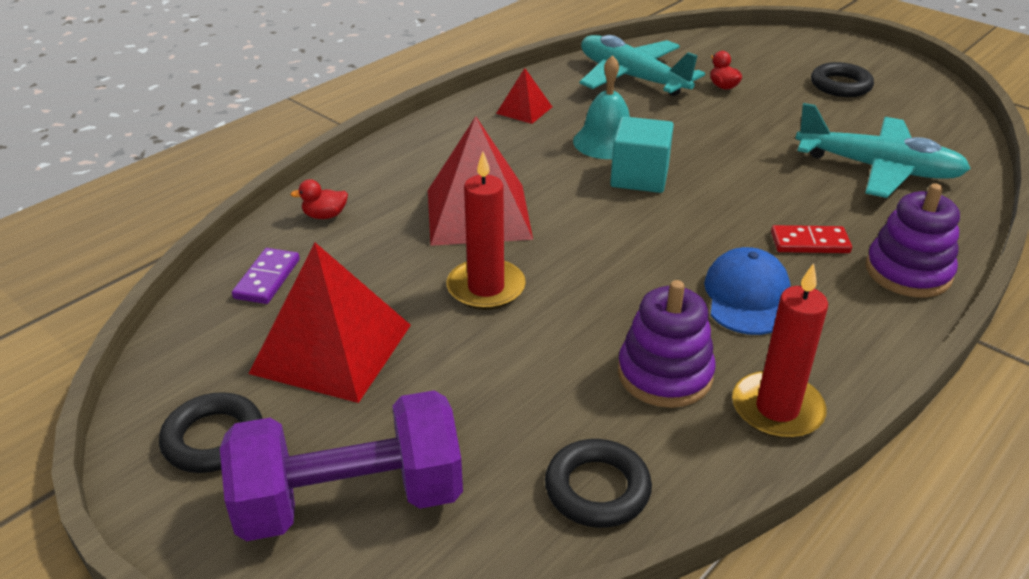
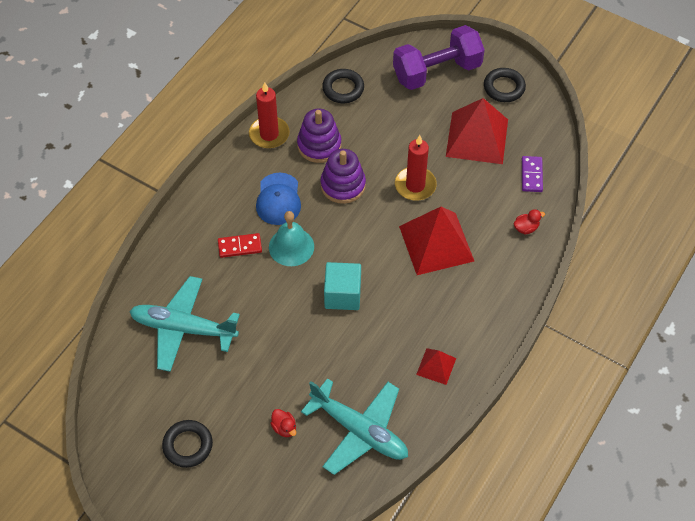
camera: 170 degrees right, 20 degrees up
(606, 142) = (369, 332): turquoise bell -> turquoise bell (291, 246)
(908, 272) = (189, 230): purple stacking toy -> purple stacking toy (343, 185)

